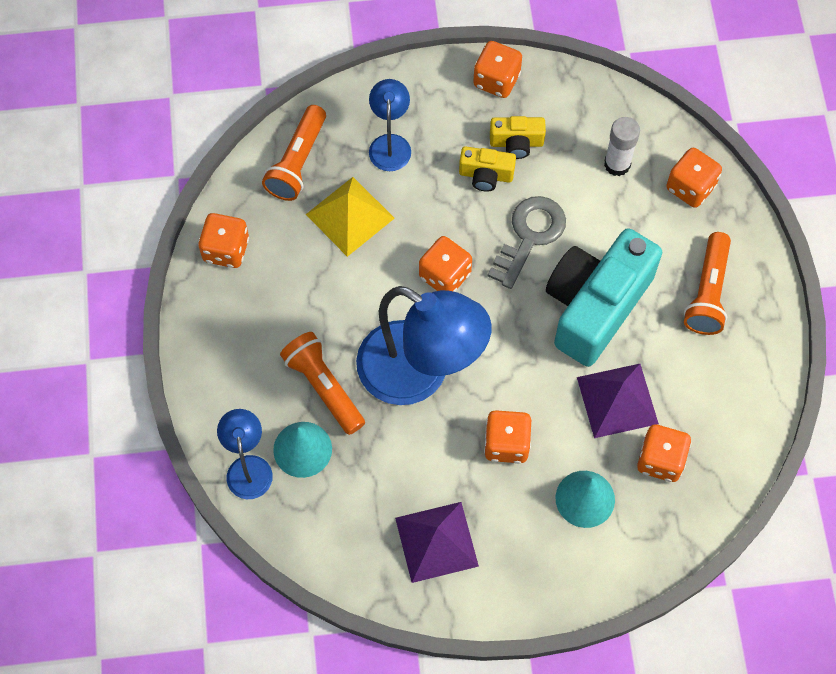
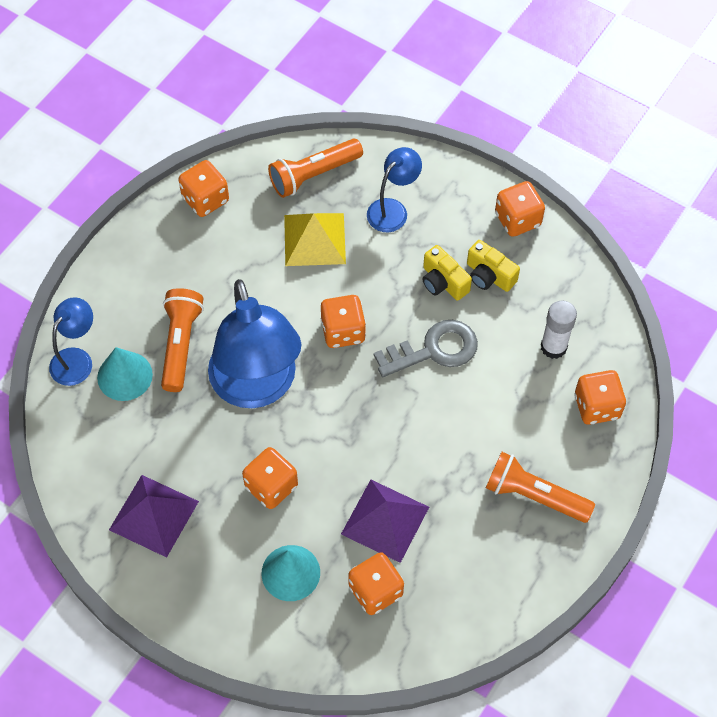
camera: 40 degrees right, 5 degrees down
(595, 306) = (435, 438): turquoise camera -> none
(707, 292) = (534, 495): orange flashlight -> orange flashlight turned 60 degrees clockwise

